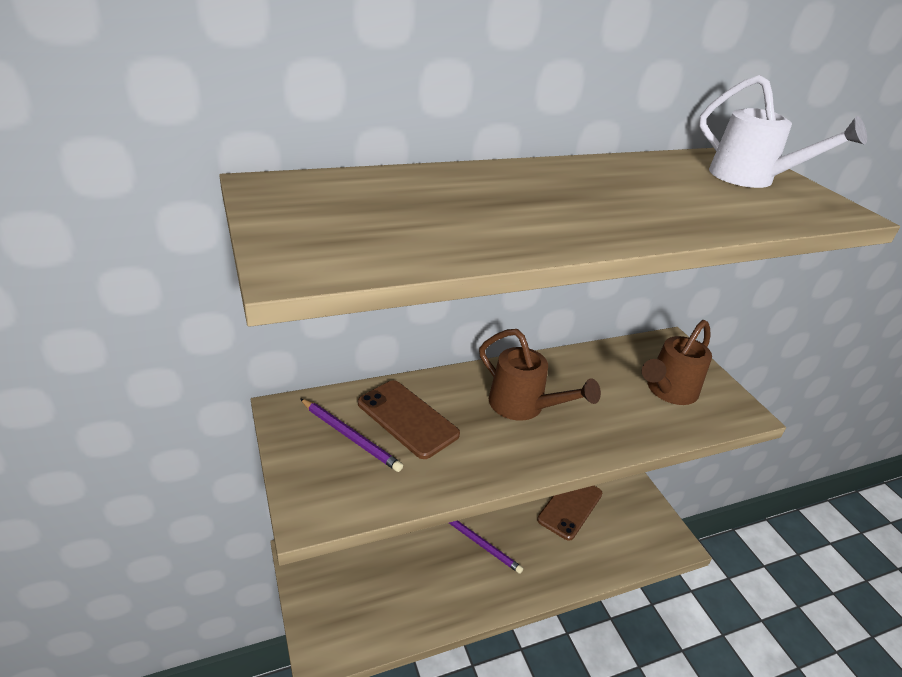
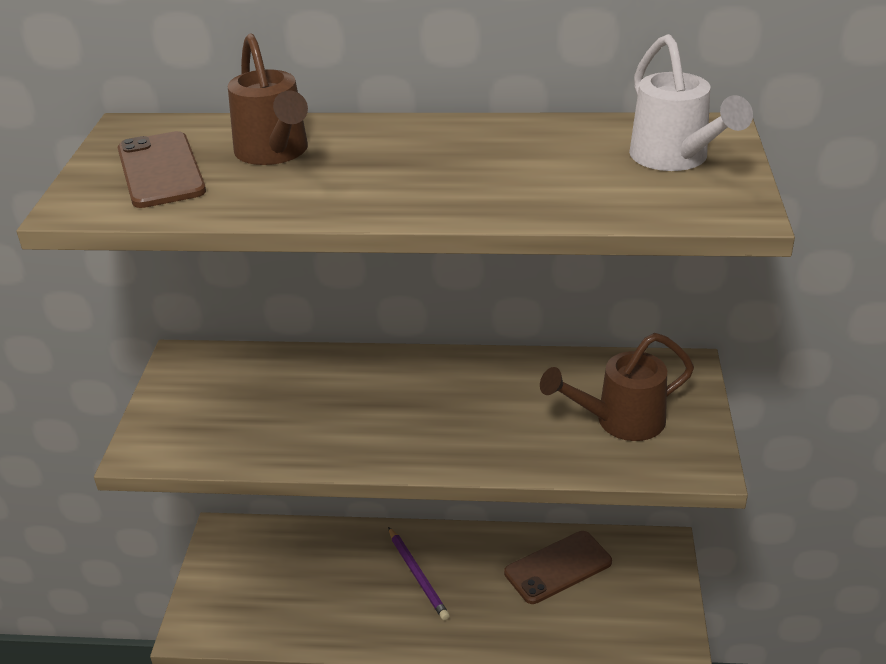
camera: 30 degrees right, 0 degrees up
(350, 436) = (223, 393): purple pencil -> none
(407, 419) = (290, 388): brown phone -> brown phone (160, 170)
(523, 406) = (424, 402): brown watering can -> brown watering can (274, 153)

